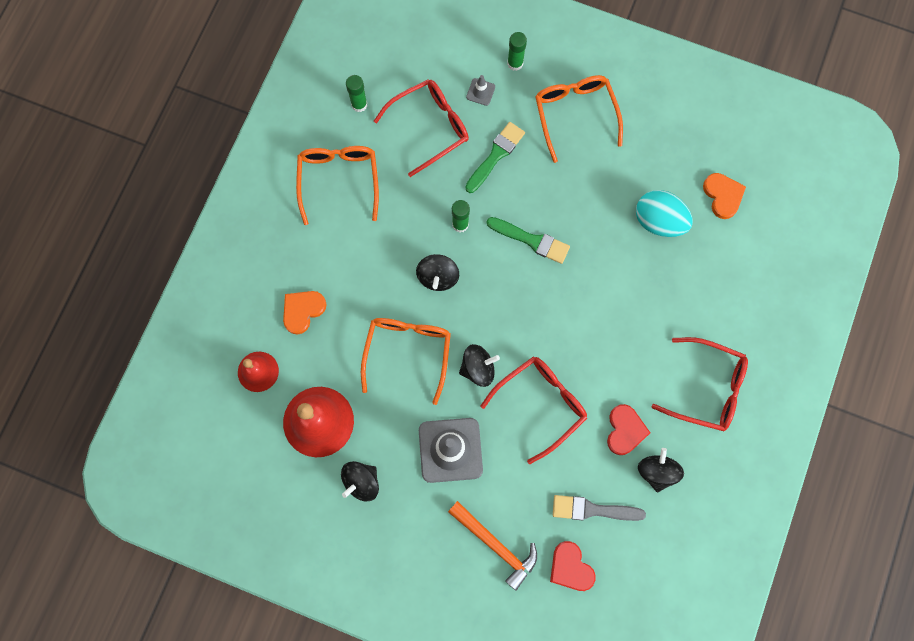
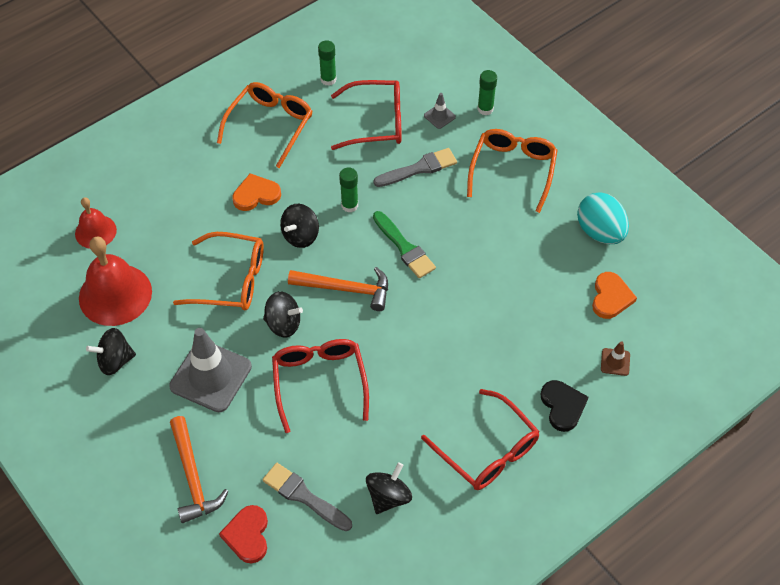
camera: 30 degrees right, 20 degrees down
(302, 311) = (167, 205): orange heart -> orange heart (256, 195)
(408, 352) = (231, 280): orange glasses -> orange glasses turned 60 degrees clockwise
(496, 155) = (419, 168): green brush -> grey brush
(508, 307) = (346, 289): none -> orange hammer
(541, 404) = (319, 382): red glasses -> red glasses turned 90 degrees counterclockwise
(625, 430) = (382, 445): red heart -> none
(659, 221) = (534, 288): turquoise egg -> turquoise egg (600, 232)
(741, 316) = (562, 406): none -> black heart
(758, 254) = (615, 362): none -> brown traffic cone

